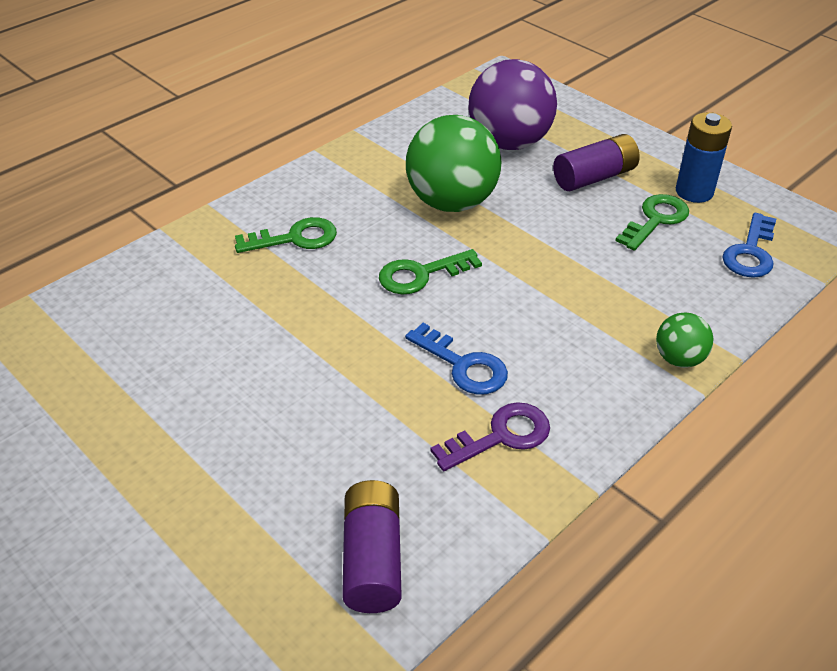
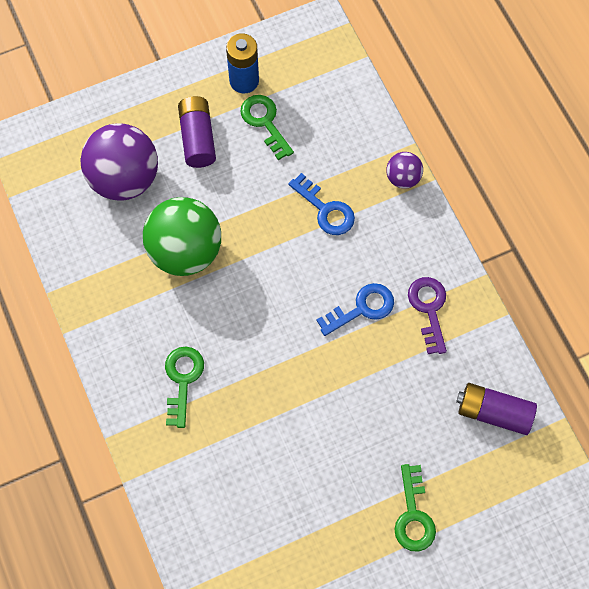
camera: 70 degrees left, 25 degrees up
(421, 274) = (261, 303): green key -> green key (413, 515)
(679, 359) = (403, 178): green ball -> purple ball
(750, 252) = (323, 82): blue key -> blue key (325, 210)

